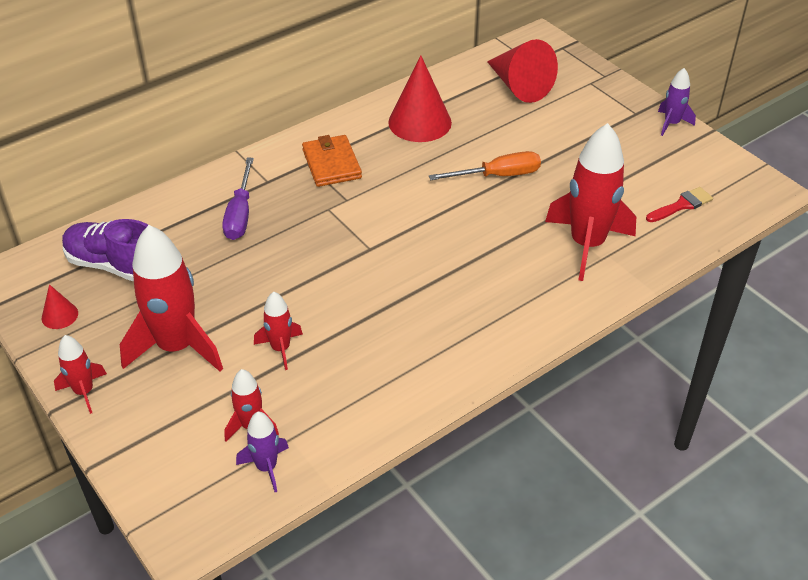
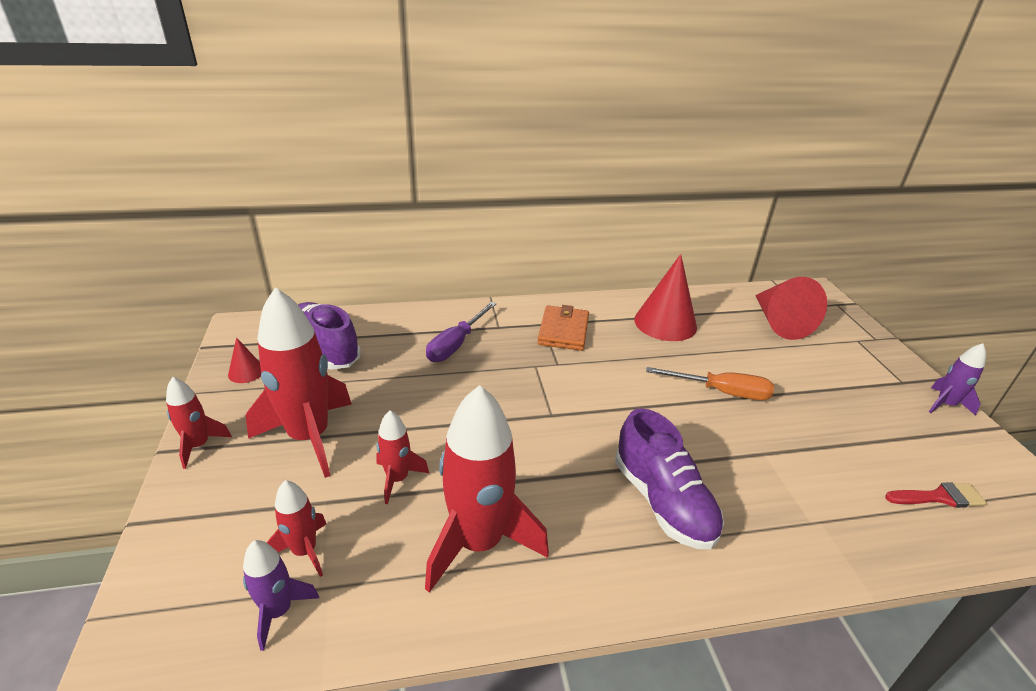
camera: 25 degrees right, 10 degrees down
(493, 284) = (662, 501): none -> purple shoe
(587, 244) = (797, 499): red rocket -> red rocket (479, 542)

